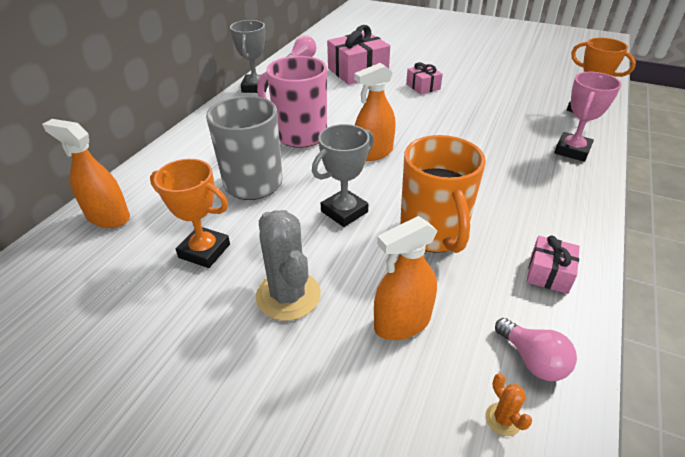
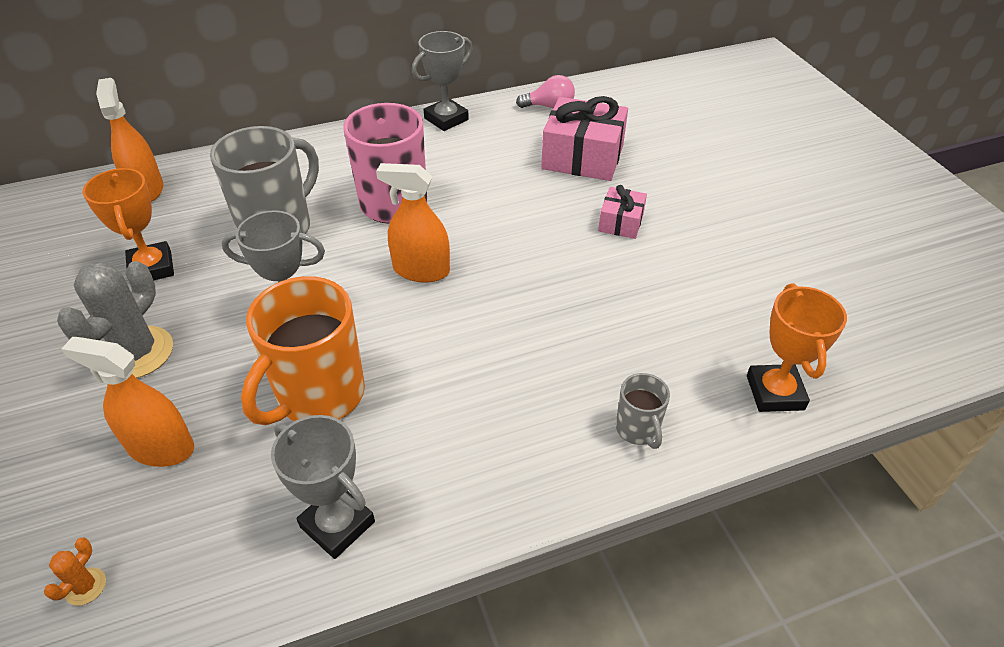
camera: 45 degrees right, 5 degrees up
(532, 360) = (182, 573): pink light bulb -> none
(549, 273) = (337, 524): pink gift -> grey trophy
(572, 150) = (637, 430): pink trophy -> grey mug

